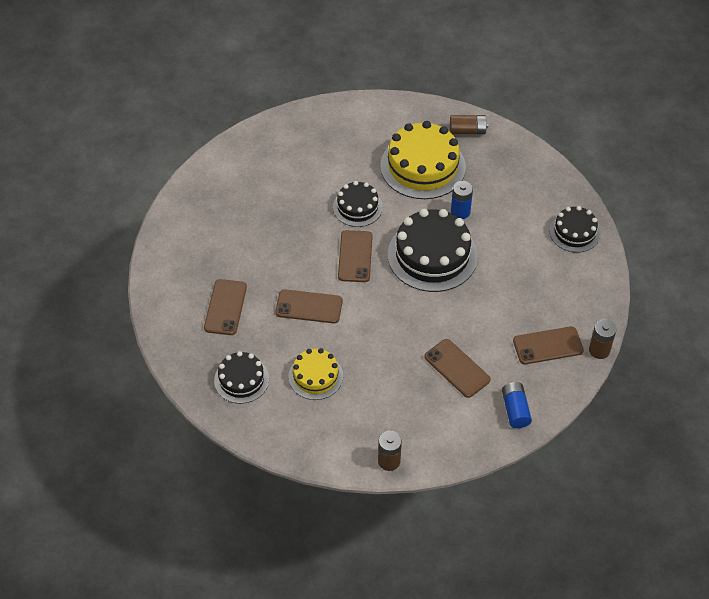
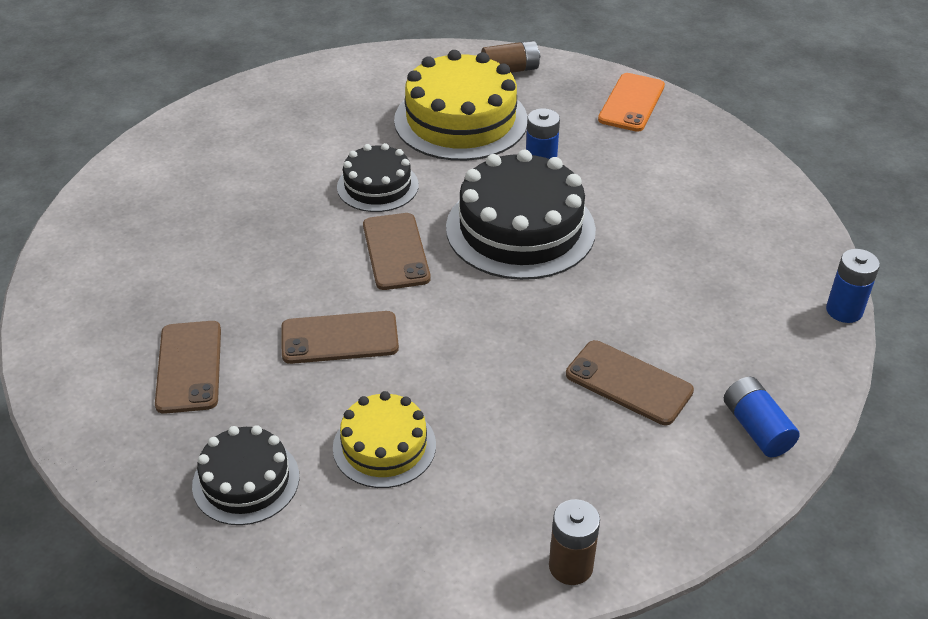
camera: 15 degrees left, 10 degrees down
(536, 173) = (631, 103): none -> orange phone
(548, 346) = (760, 320): brown phone -> none
(574, 232) = (722, 163): black cake -> none
(599, 350) = (844, 310): brown battery -> blue battery

